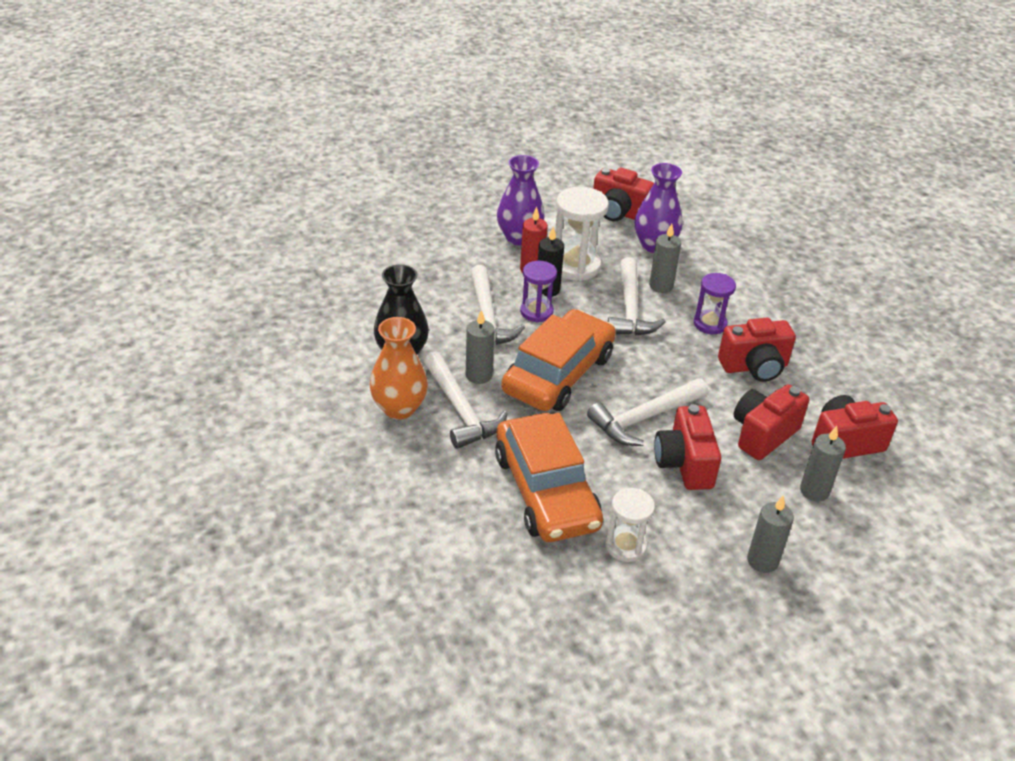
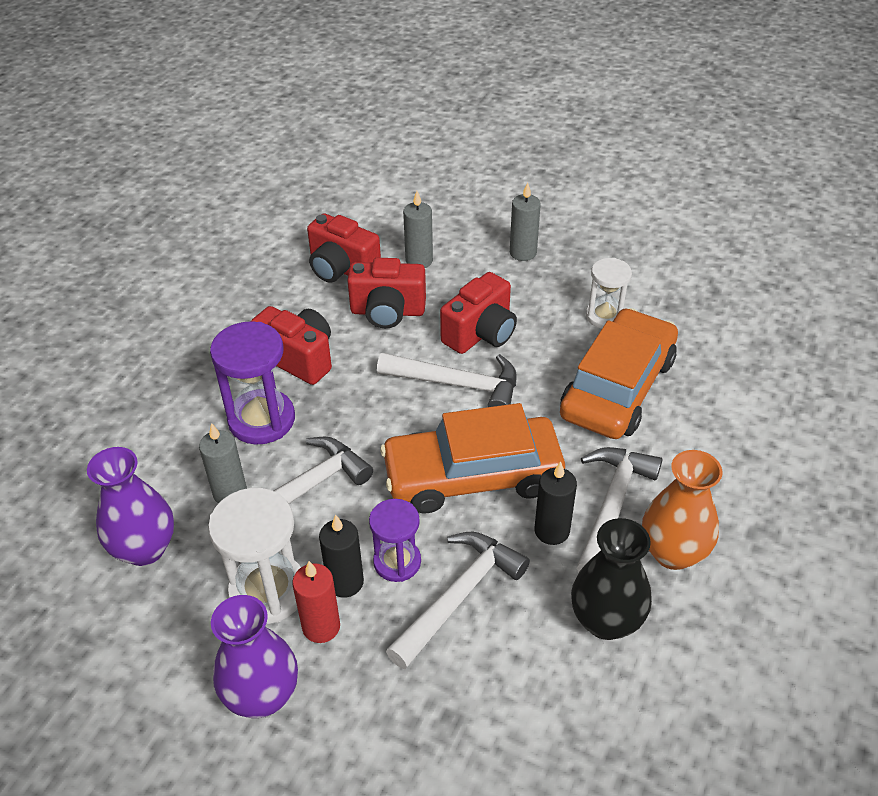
camera: 130 degrees left, 5 degrees up
(479, 375) = (552, 531): grey candle -> black candle
(618, 213) = (93, 633): red camera -> none
(710, 324) = (261, 420): purple hourglass -> purple hourglass, size x1.58

